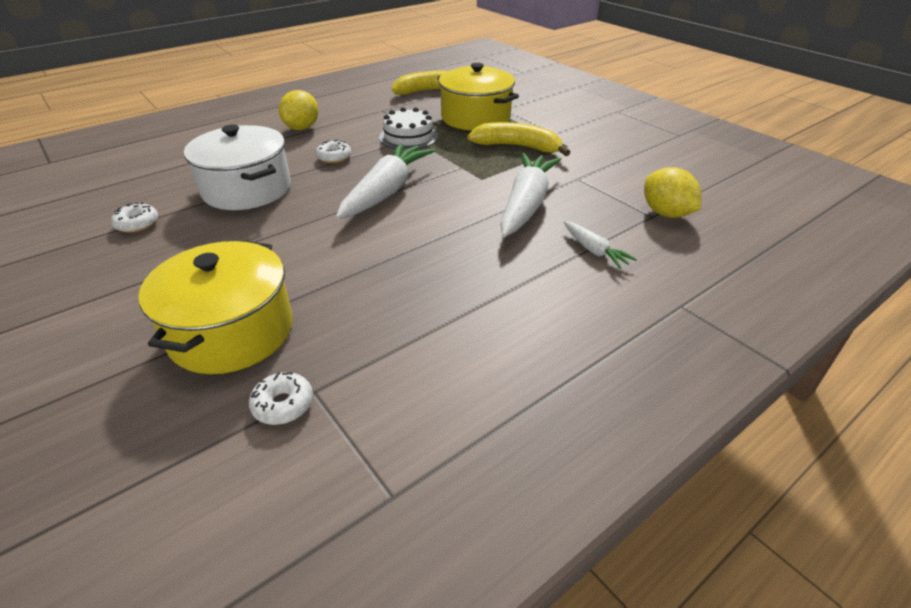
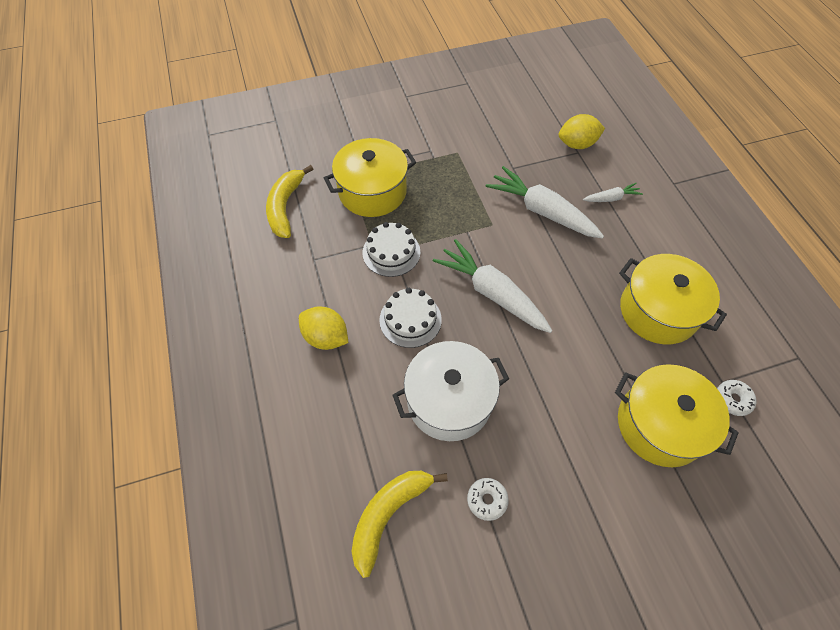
camera: 70 degrees left, 20 degrees up
(334, 157) = (410, 319): white donut -> white cake
(418, 312) = (658, 311): none -> yellow pot
(517, 147) = (446, 183): yellow banana -> yellow banana (388, 515)

